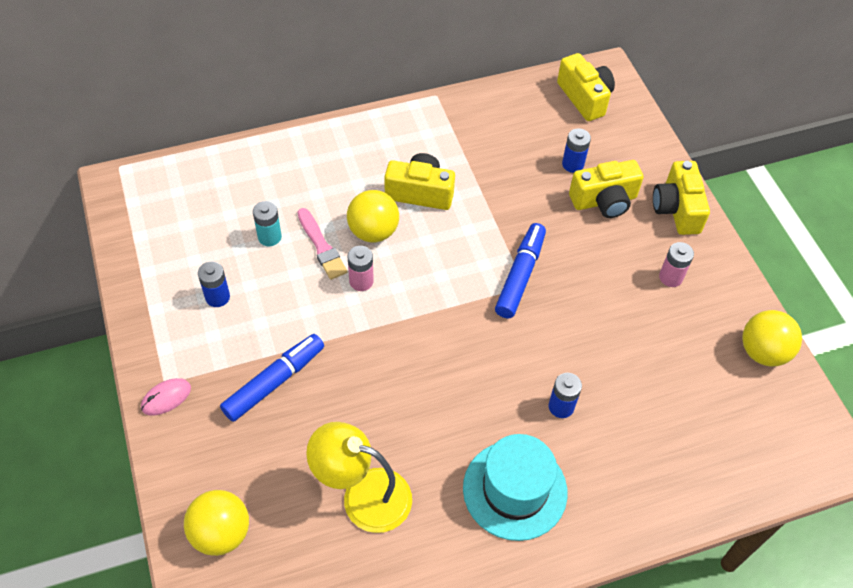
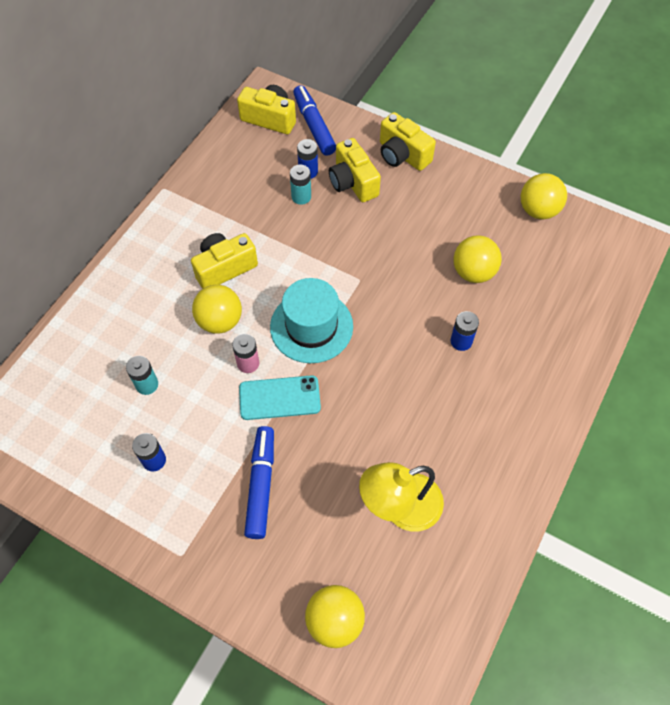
camera: 40 degrees left, 5 degrees up
(166, 398) = (194, 565): pink mouse -> none
(321, 246) = (193, 361): pink brush -> none
(358, 328) = (279, 398): none -> turquoise phone
(515, 490) = (487, 419): turquoise hat -> turquoise hat (311, 326)
(520, 275) = (350, 274): blue marker -> blue marker (314, 125)
(544, 181) = (301, 197): none -> turquoise battery
(604, 201) = (353, 182): yellow camera -> yellow camera turned 120 degrees clockwise
(636, 358) = (473, 272): none -> yellow ball
(670, 277) = (442, 203): pink battery -> none

